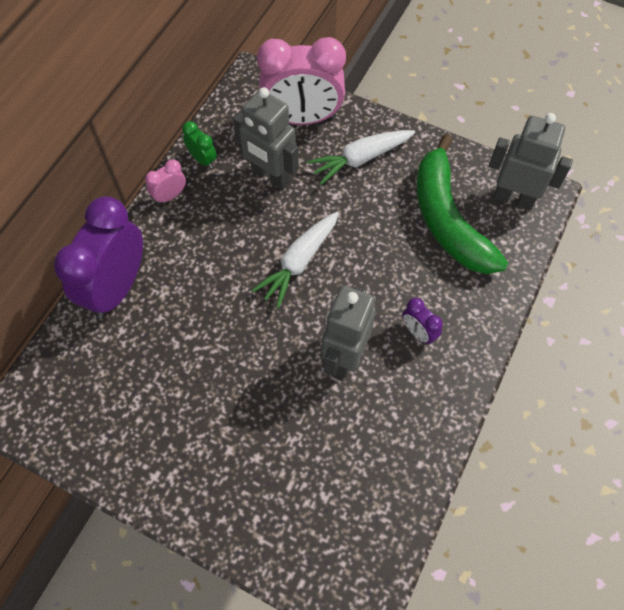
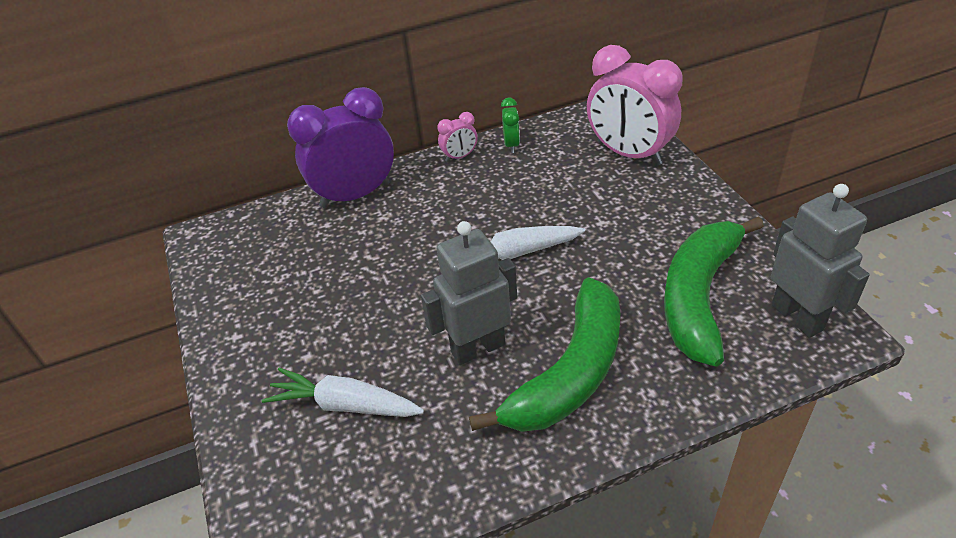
camera: 45 degrees right, 20 degrees down
(170, 196) = (459, 157): pink clock -> pink clock turned 150 degrees clockwise
(270, 176) = (556, 181): grey robot -> none
(360, 159) = (654, 206): white carrot -> white carrot (345, 405)
(418, 332) = (569, 373): purple clock -> green banana

